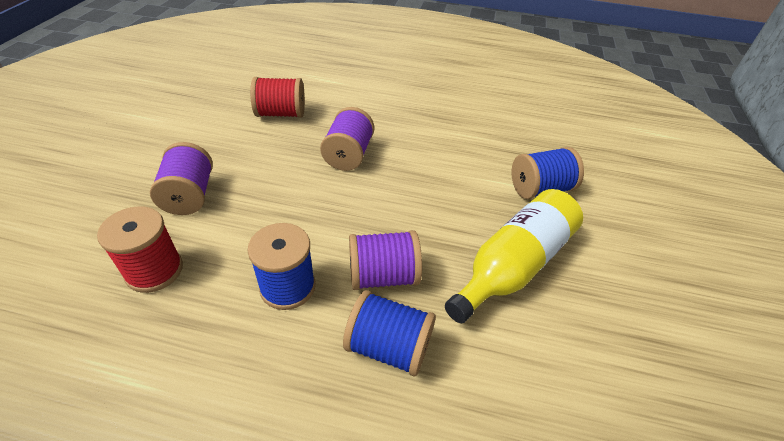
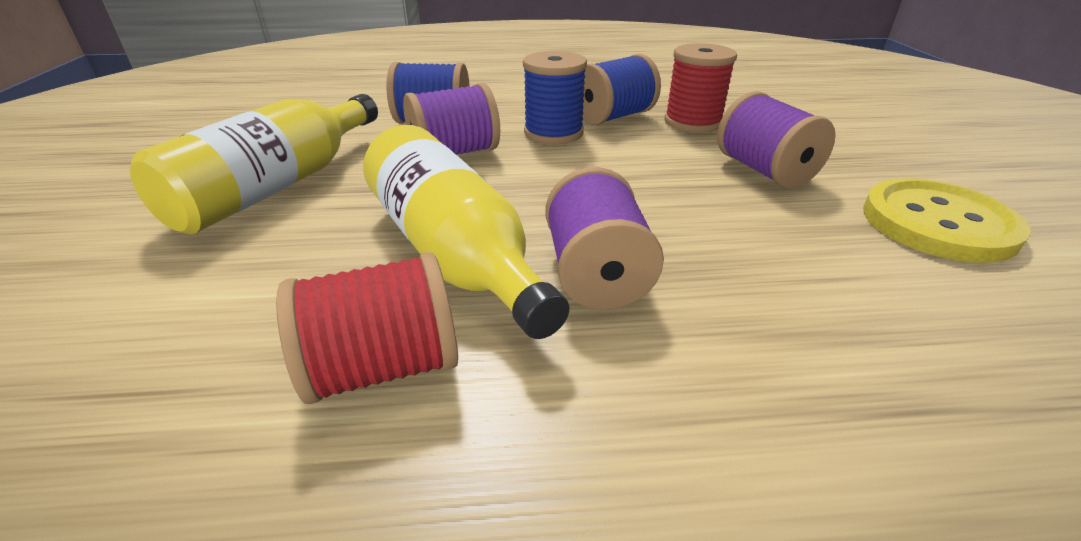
camera: 165 degrees right, 10 degrees down
(167, 140) = (938, 223): none -> yellow button
(281, 114) = (855, 338): red spool -> red spool (383, 367)
(406, 180) = (455, 253): none -> yellow bottle
(540, 189) = (150, 299): blue spool -> blue spool (613, 117)

